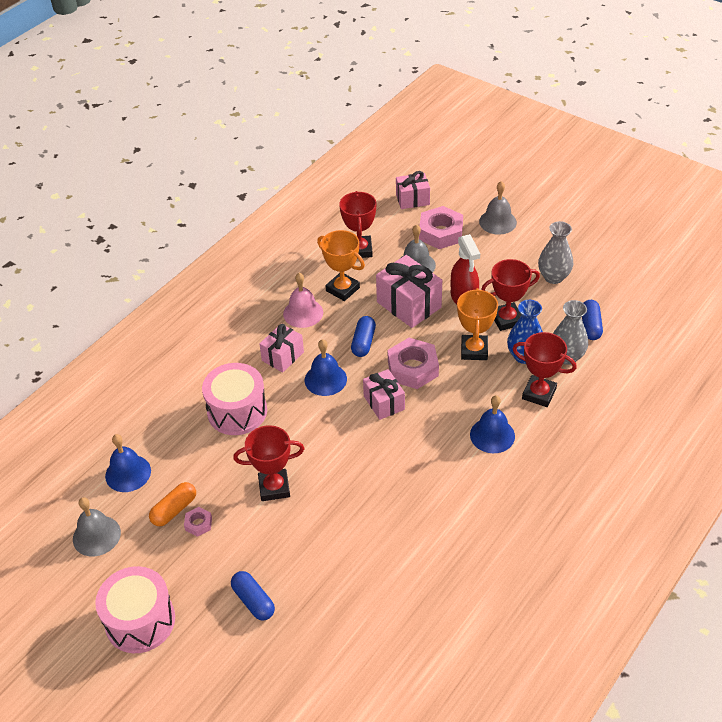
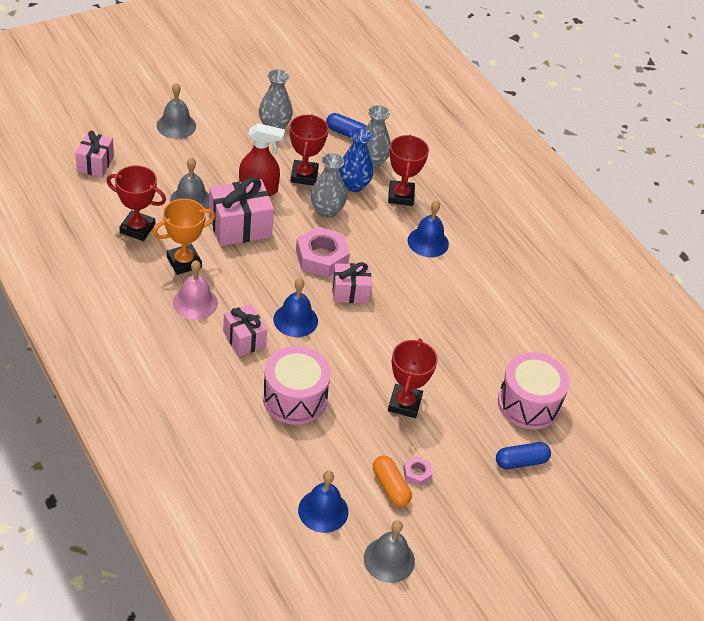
camera: 75 degrees left, 0 degrees up
(140, 621) = (505, 552): pink drum -> pink drum (528, 403)
(363, 342) = (266, 276): blue capsule -> none
(440, 233) = (160, 166): pink nut -> none
(474, 350) = (326, 211): orange trophy -> grey vase
(539, 394) = (401, 196): red trophy -> red trophy turned 45 degrees counterclockwise

